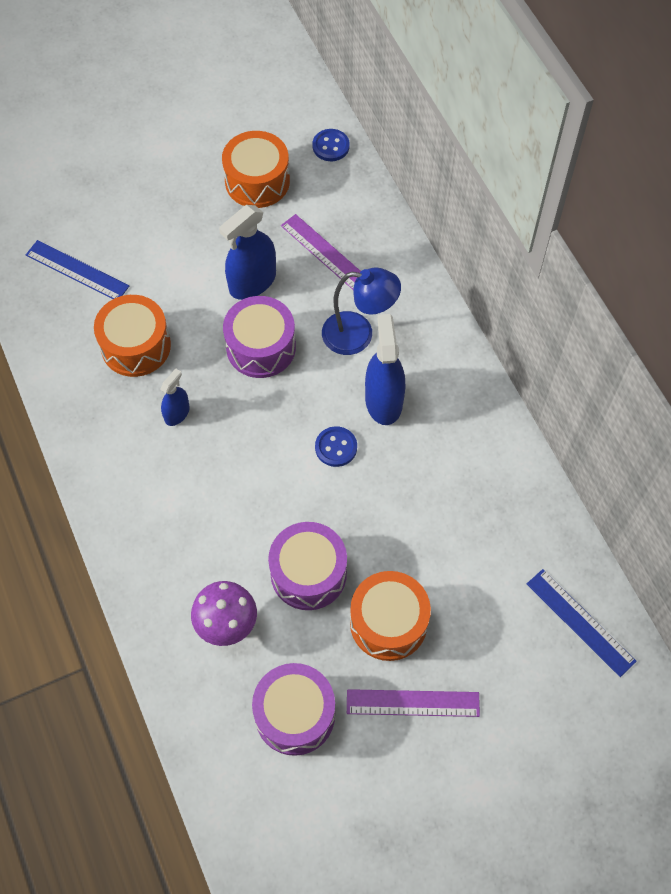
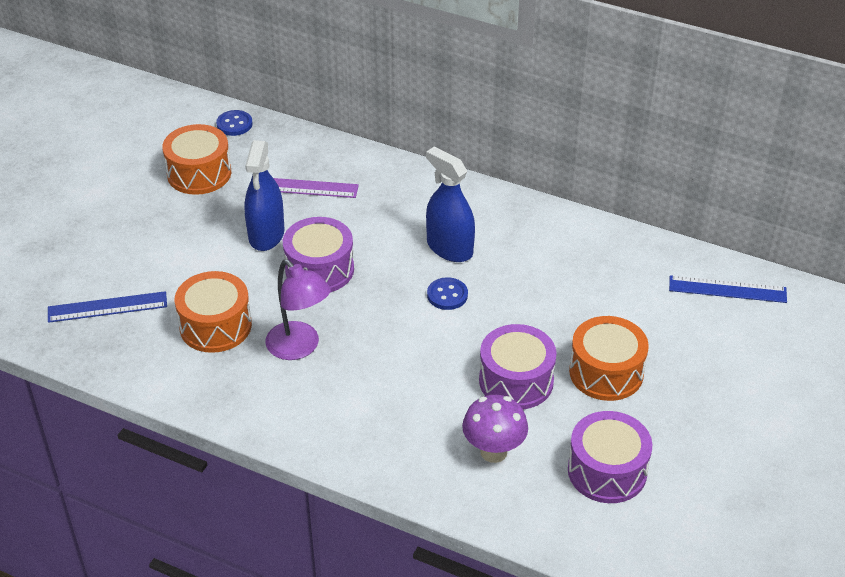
camera: 40 degrees left, 20 degrees down
(177, 413) = (299, 348): blue spray bottle -> purple lamp
(358, 335) = (386, 221): blue lamp -> none
(413, 703) = (678, 407): purple ruler -> none

